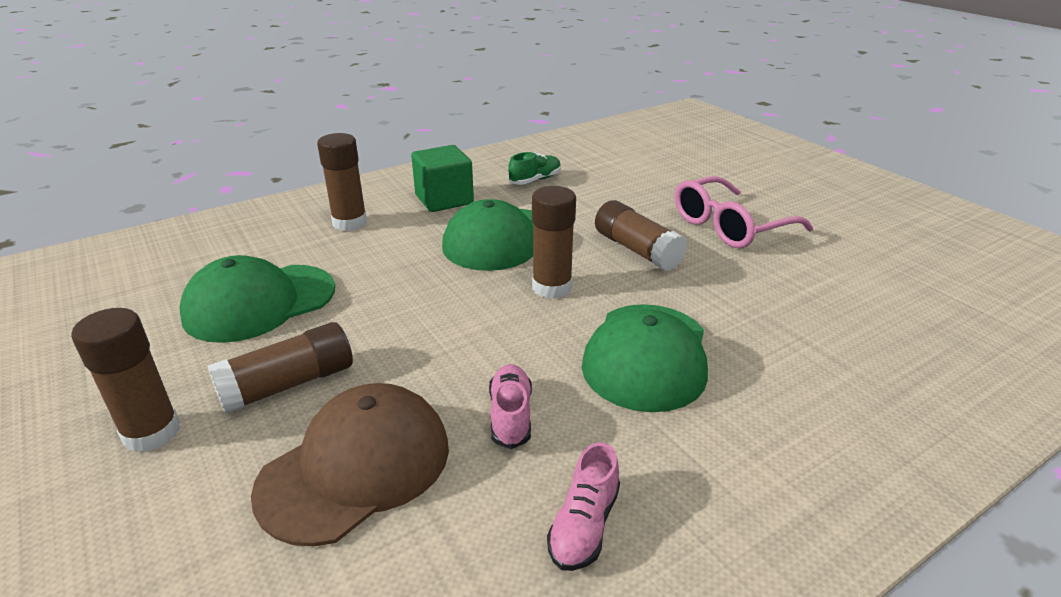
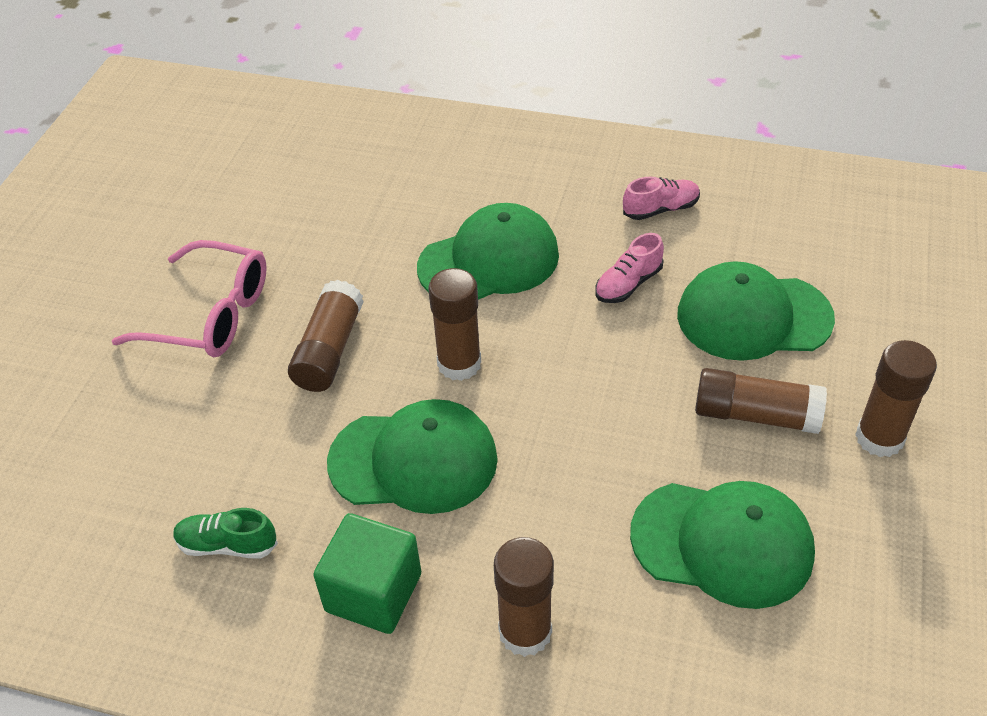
camera: 130 degrees left, 15 degrees up
(356, 467) = (753, 316): brown cap -> green cap

